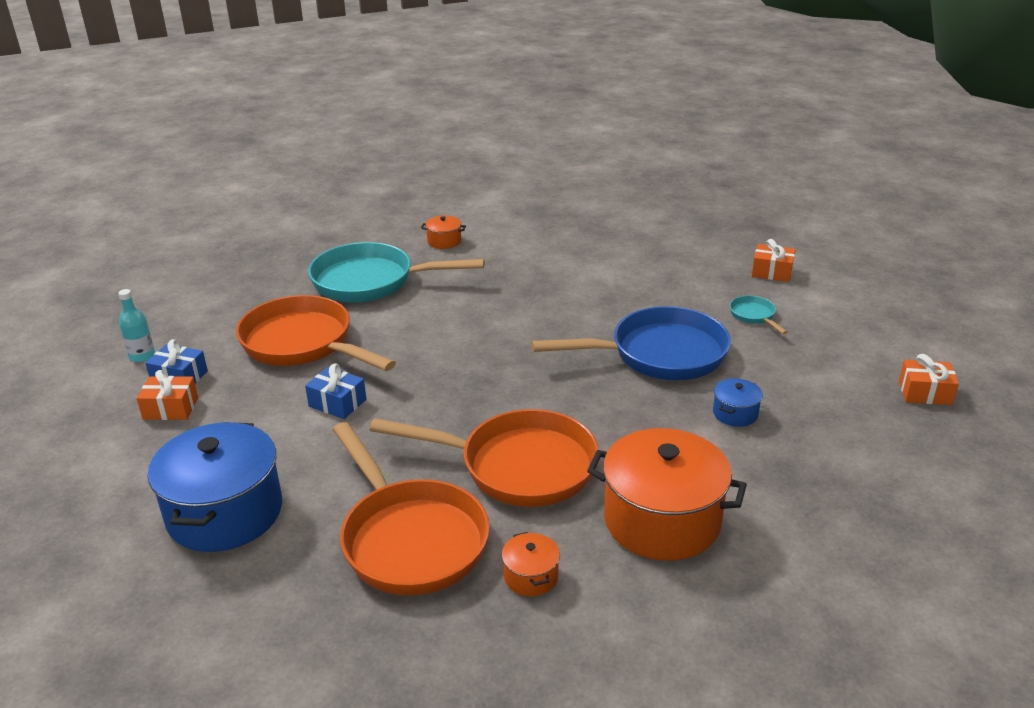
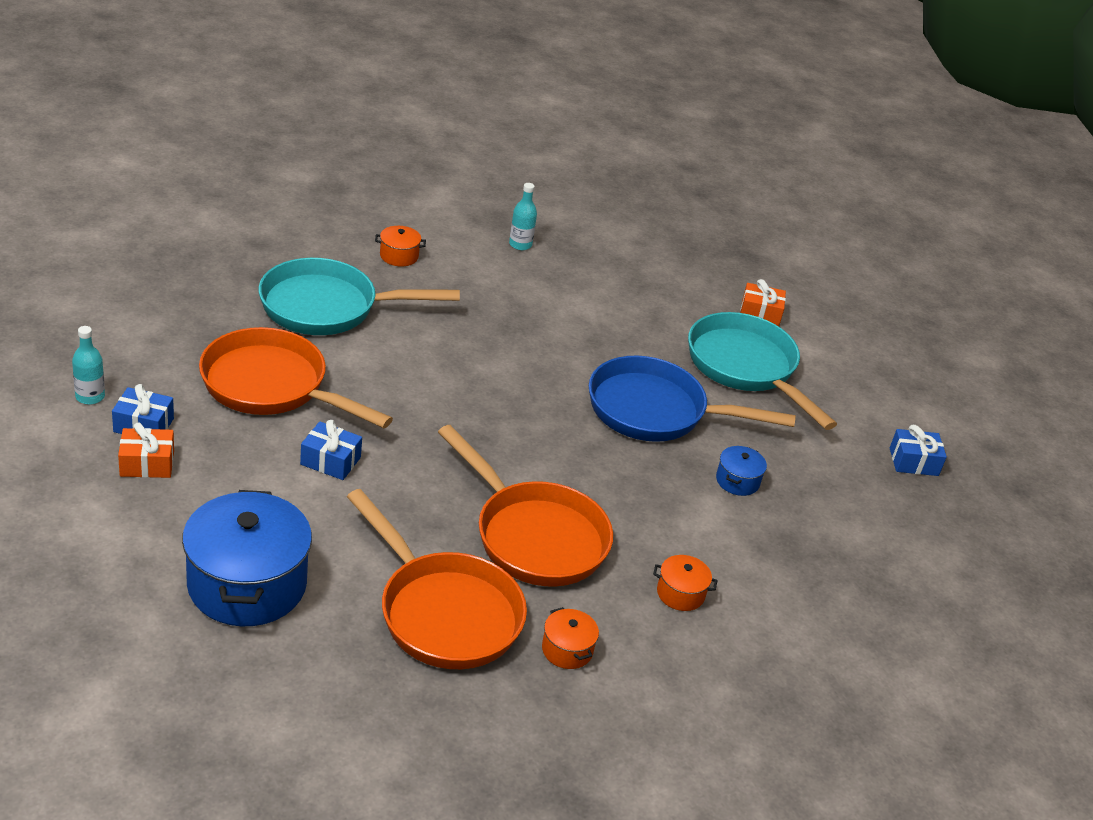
camera: 15 degrees left, 5 degrees up
(518, 466) = (534, 536): orange pan -> orange pan turned 45 degrees clockwise
(554, 228) = (520, 244): none -> turquoise bottle
(659, 354) = (656, 411): blue pan -> blue pan turned 150 degrees counterclockwise
(662, 520) = (680, 593): orange pot -> orange pot, size x0.44
(754, 316) = (746, 368): turquoise pan -> turquoise pan, size x2.38
(925, 393) = (913, 462): orange gift -> blue gift

